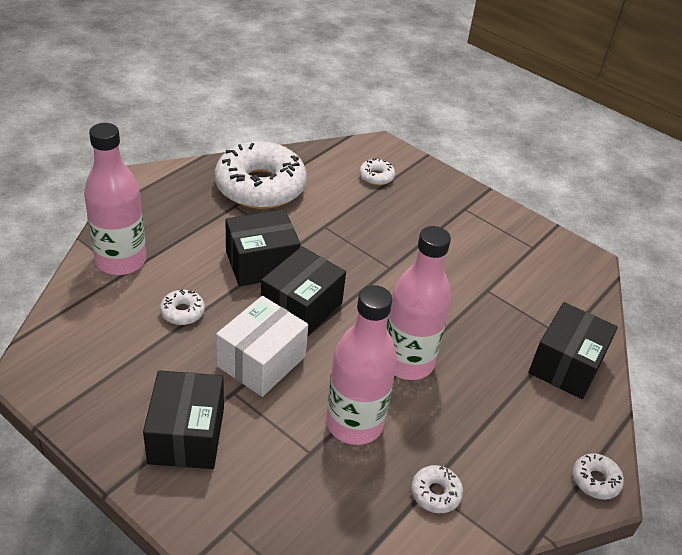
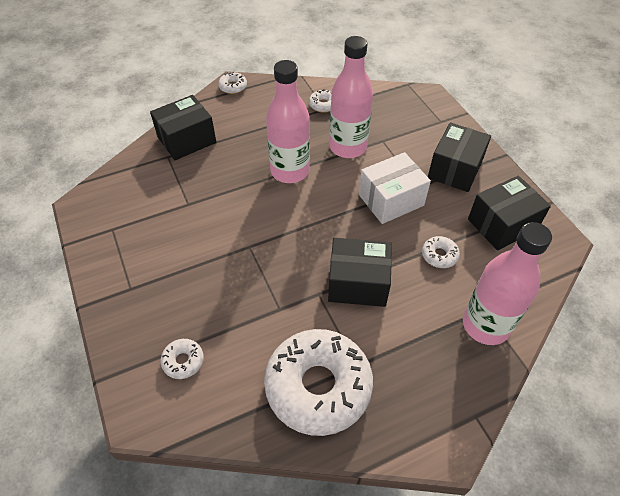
camera: 150 degrees left, 10 degrees up
(301, 308) = (343, 231): black box -> black box (502, 224)

